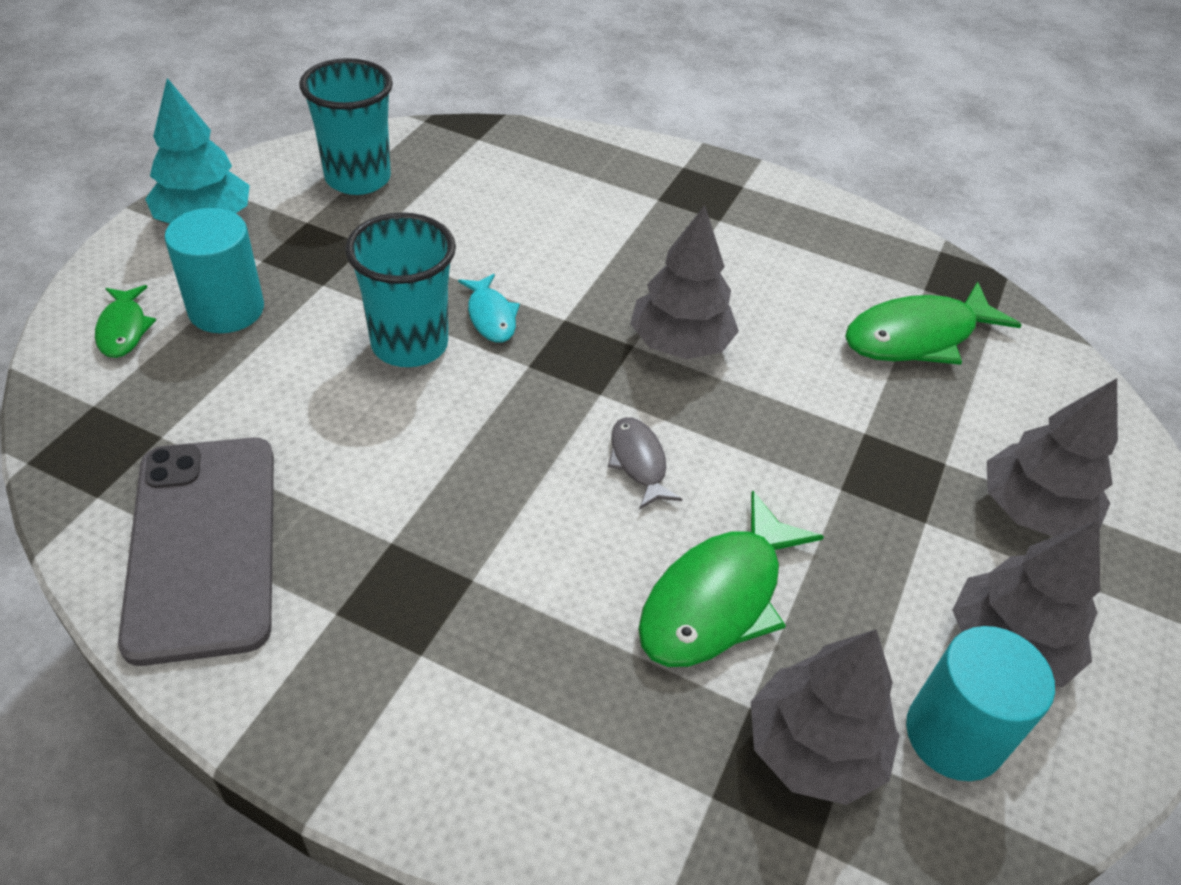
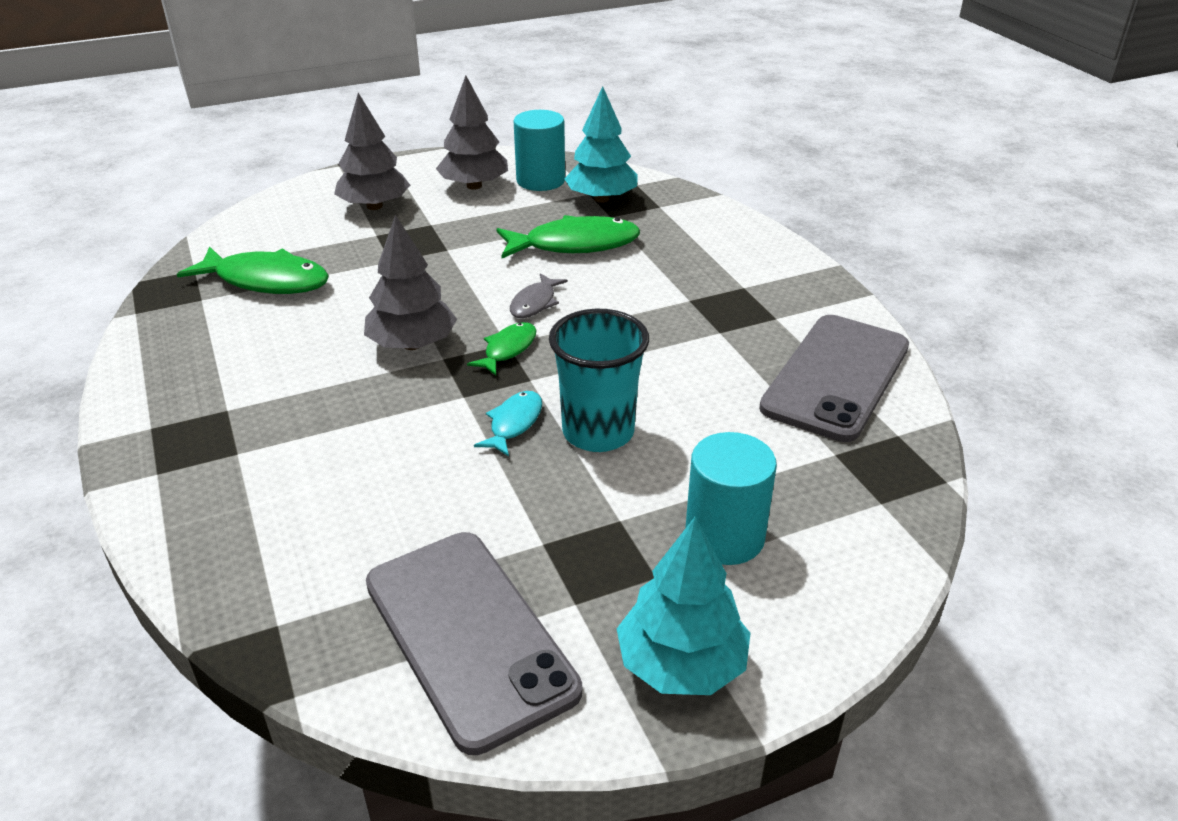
camera: 135 degrees left, 10 degrees down
(123, 329) = (830, 562): green fish -> green fish (508, 349)
(358, 178) = (469, 636): turquoise cup -> grey phone
(814, 749) = (601, 199): grey tree -> turquoise tree

